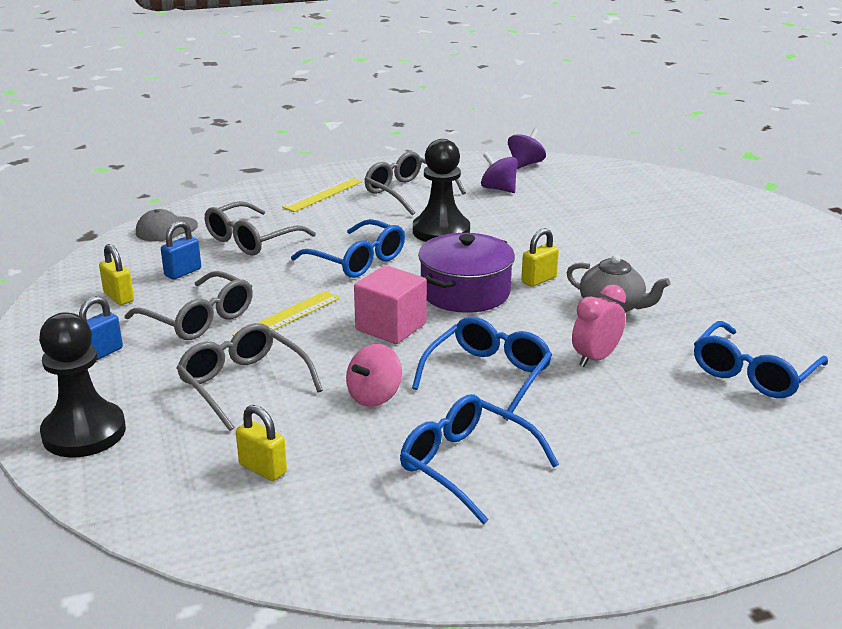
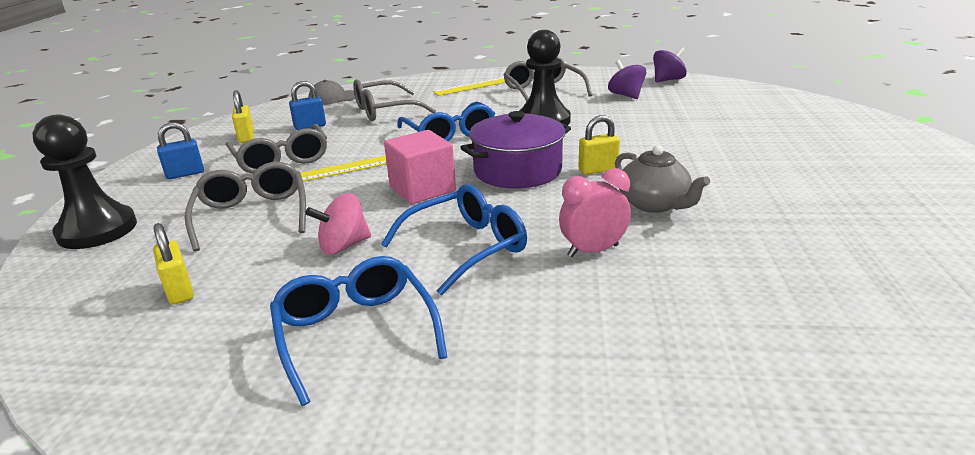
camera: 25 degrees right, 0 degrees up
(753, 373) = (774, 303): blue glasses -> none

